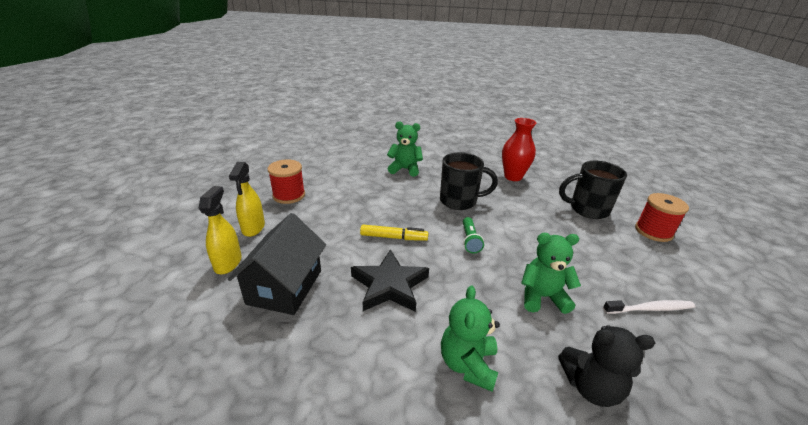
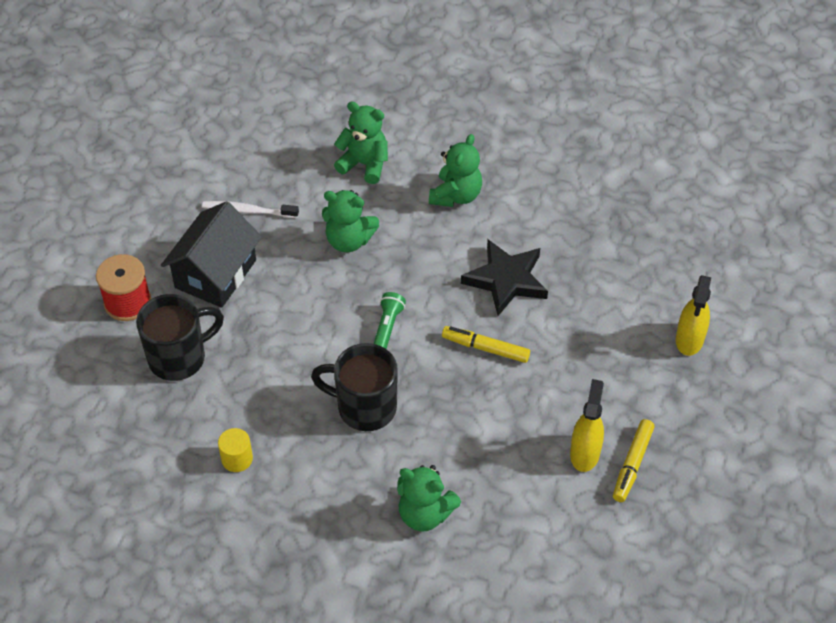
camera: 165 degrees left, 20 degrees up
(253, 228) = (672, 396): yellow spray bottle -> yellow spray bottle (585, 453)
(285, 287) = (619, 296): black house -> black house (215, 274)
(289, 195) = (632, 464): red spool -> yellow marker
(513, 177) = (237, 459): red vase -> yellow cylinder
(587, 209) = (179, 357): black mug -> black mug turned 45 degrees counterclockwise
(591, 387) = (364, 164): black teddy bear -> green teddy bear

